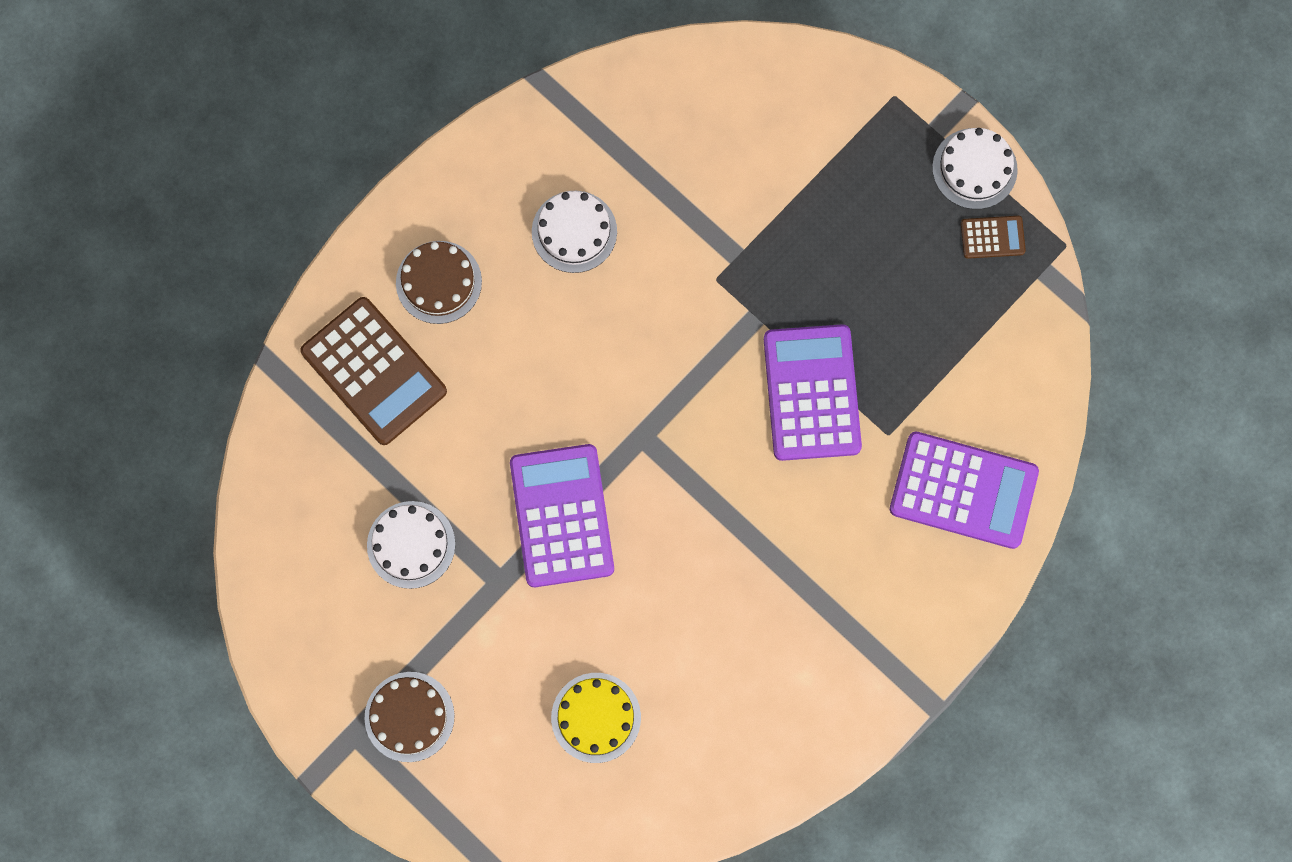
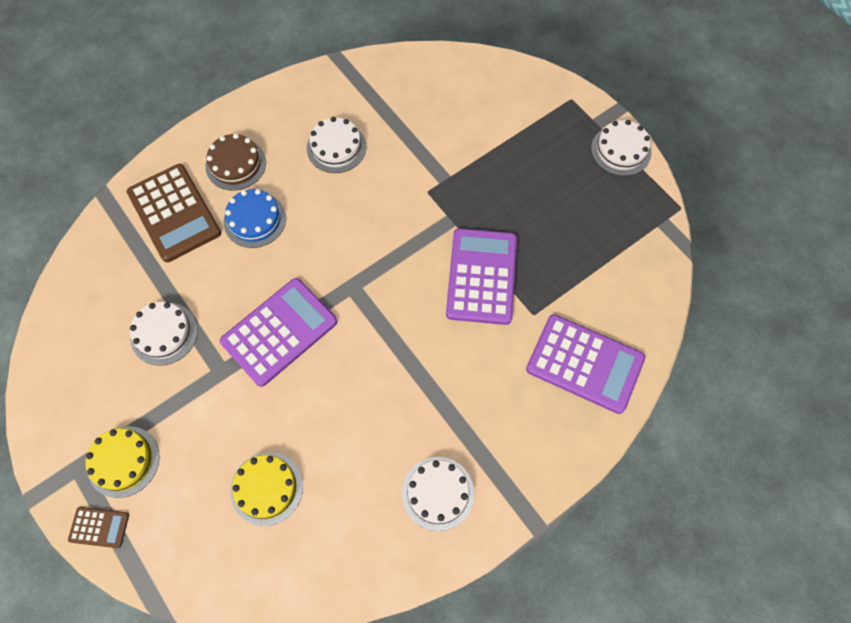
camera: 10 degrees right, 10 degrees down
(409, 716) = (123, 461): brown cake -> yellow cake
(487, 362) = (255, 220): none -> blue cake
(561, 516) = (279, 332): purple calculator -> purple calculator turned 45 degrees clockwise
(806, 686) = (438, 493): none -> white cake
(992, 237) = (628, 195): brown calculator -> brown calculator (99, 527)

